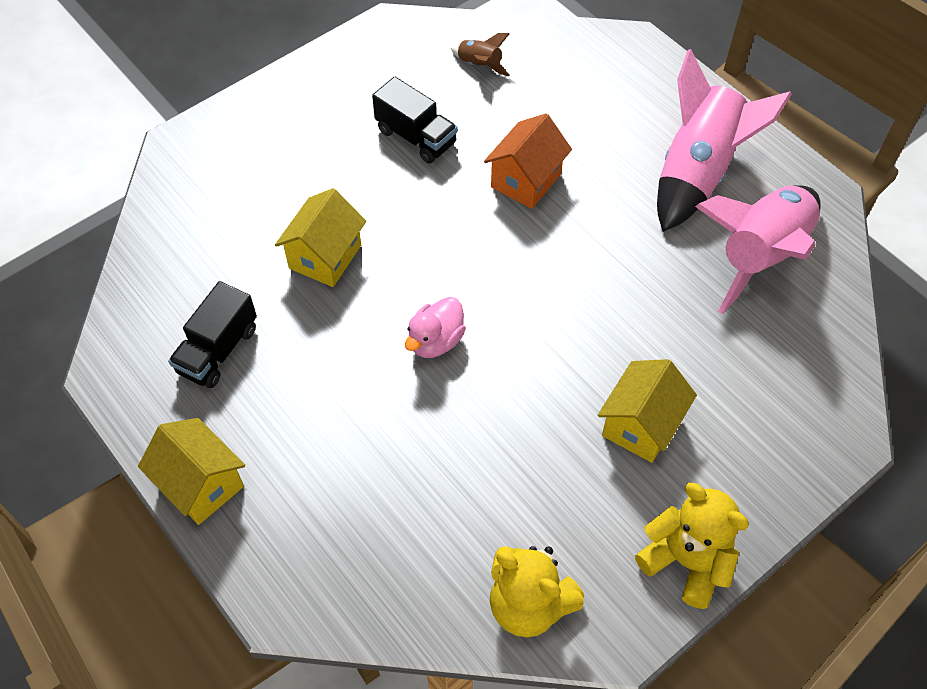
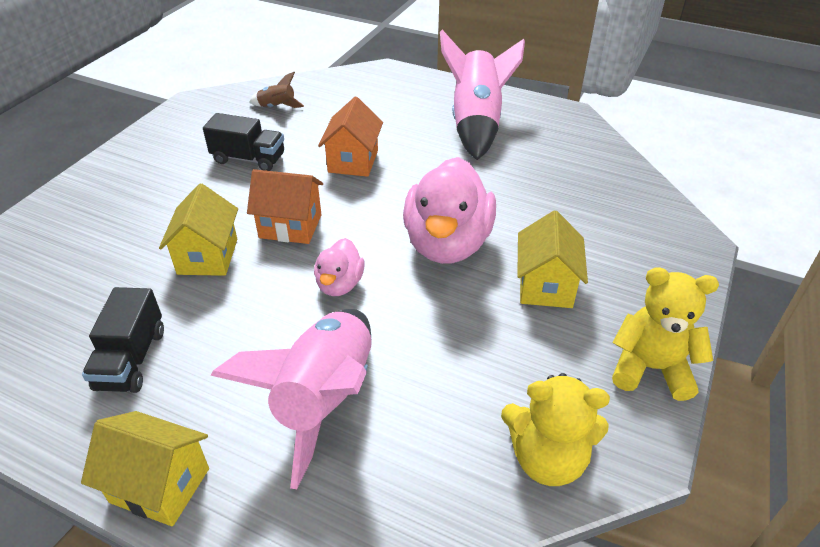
camera: 25 degrees left, 15 degrees down
(420, 248) = (290, 226): none -> orange house
(568, 333) = (447, 244): none -> pink duck
(760, 255) = (553, 156): pink rocket -> pink rocket (325, 399)

